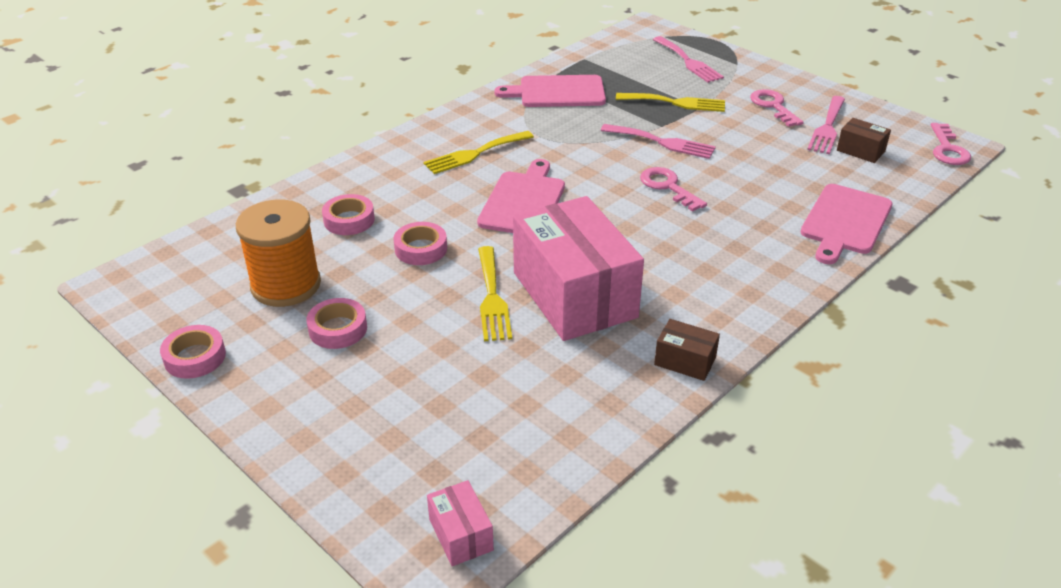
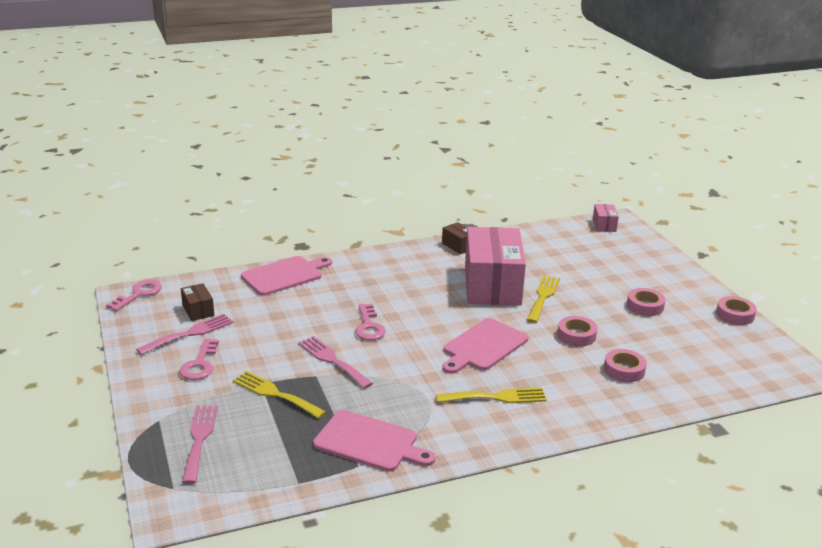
camera: 155 degrees left, 10 degrees down
(286, 285) = (677, 338): orange spool -> none

